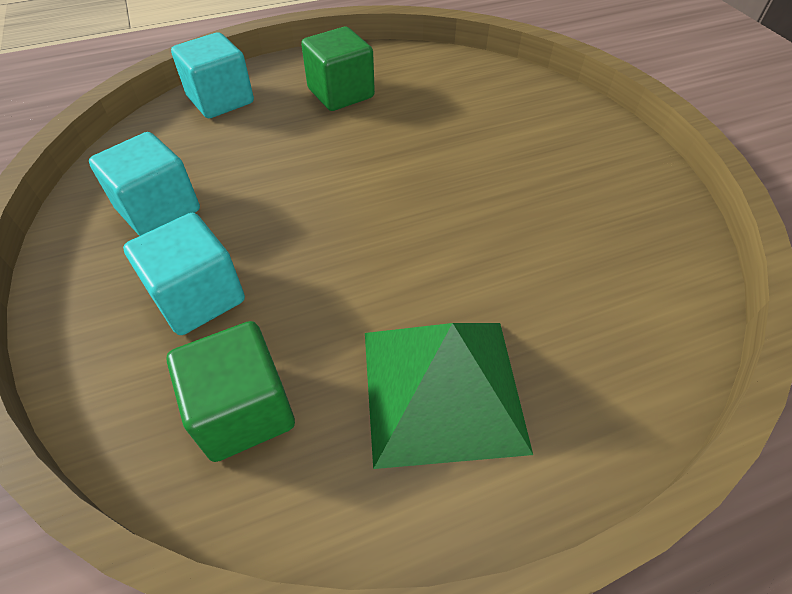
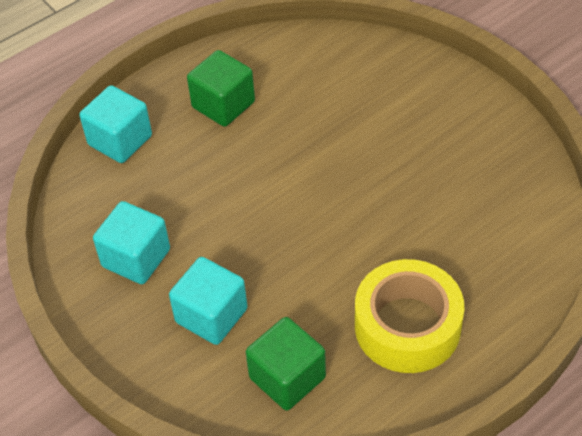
camera: 15 degrees left, 0 degrees up
(442, 389) = (407, 326): green pyramid -> yellow tape

